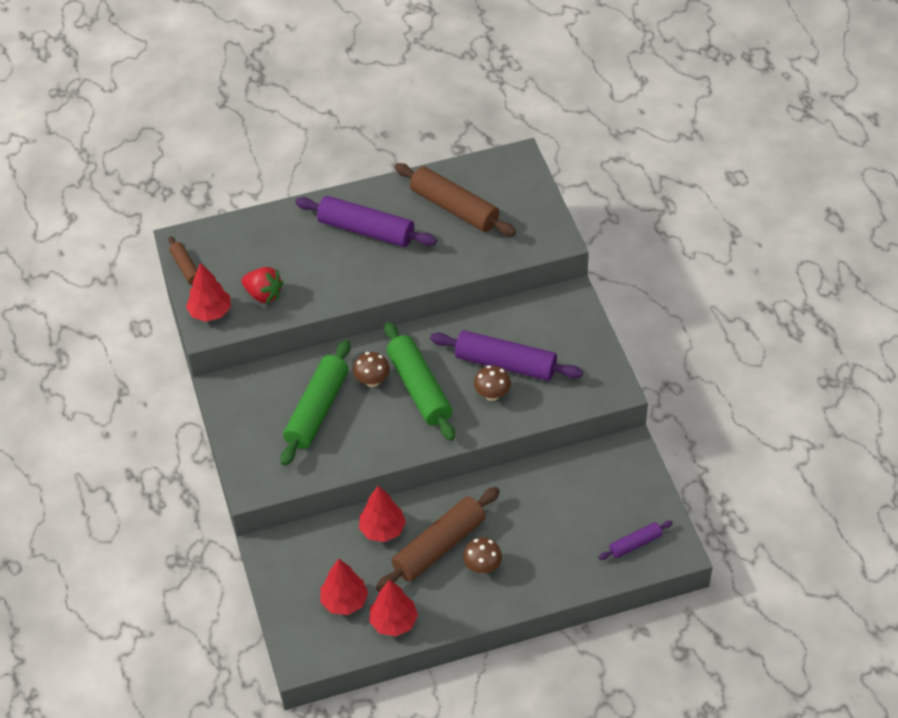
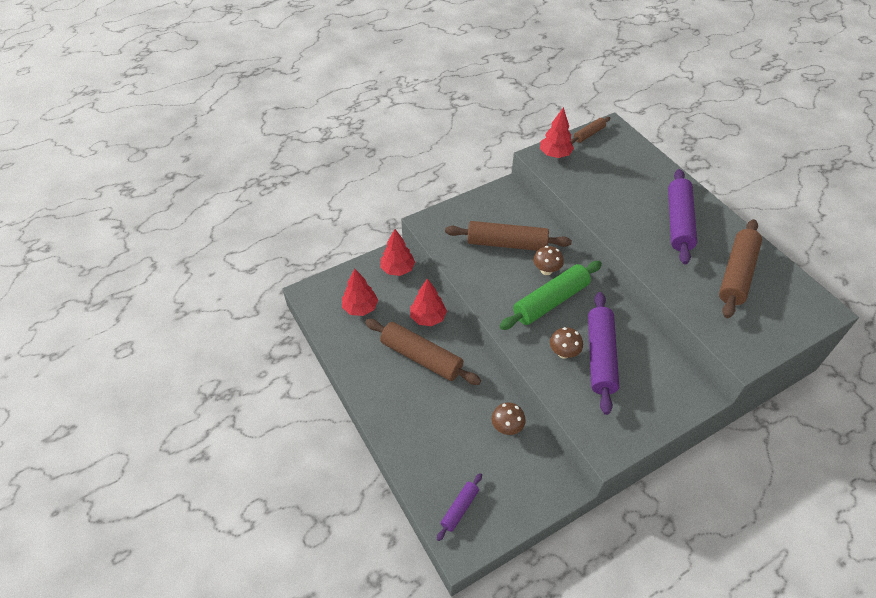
camera: 75 degrees right, 0 degrees up
(263, 294) = (584, 178): red strawberry -> none
(317, 410) = (506, 244): green rolling pin -> brown rolling pin
(393, 622) = (347, 341): red tree -> red tree (397, 269)
(482, 567) = (409, 391): brown mushroom -> brown mushroom (507, 427)
(635, 544) = (459, 508): purple rolling pin -> purple rolling pin turned 75 degrees clockwise

